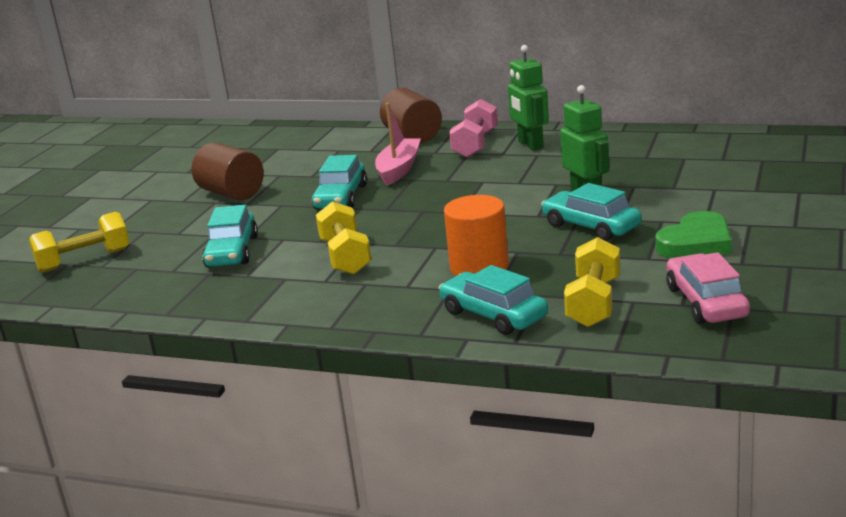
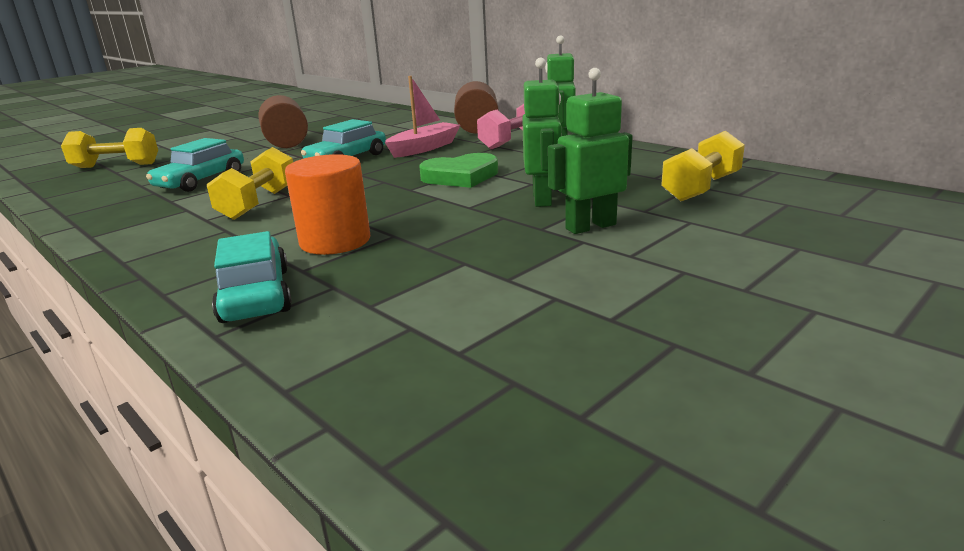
camera: 25 degrees right, 0 degrees up
(591, 226) = (501, 229): turquoise car -> none
(594, 303) = (367, 315): yellow dumbbell -> yellow dumbbell (701, 188)
(652, 209) = (590, 226): none -> green robot
(696, 242) = (588, 276): green heart -> green heart (461, 176)
(706, 302) = (491, 360): pink car -> none

